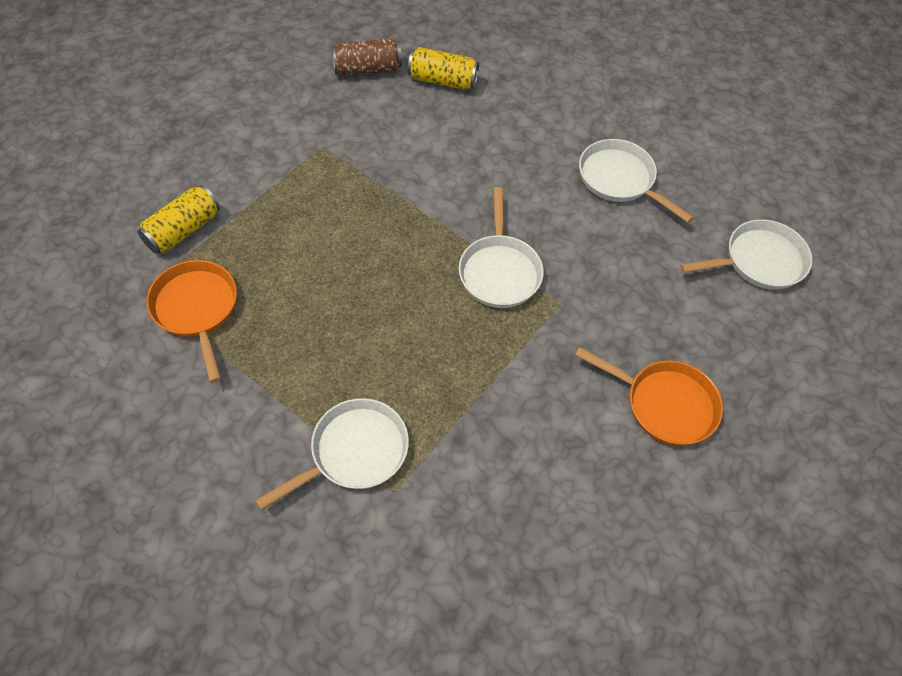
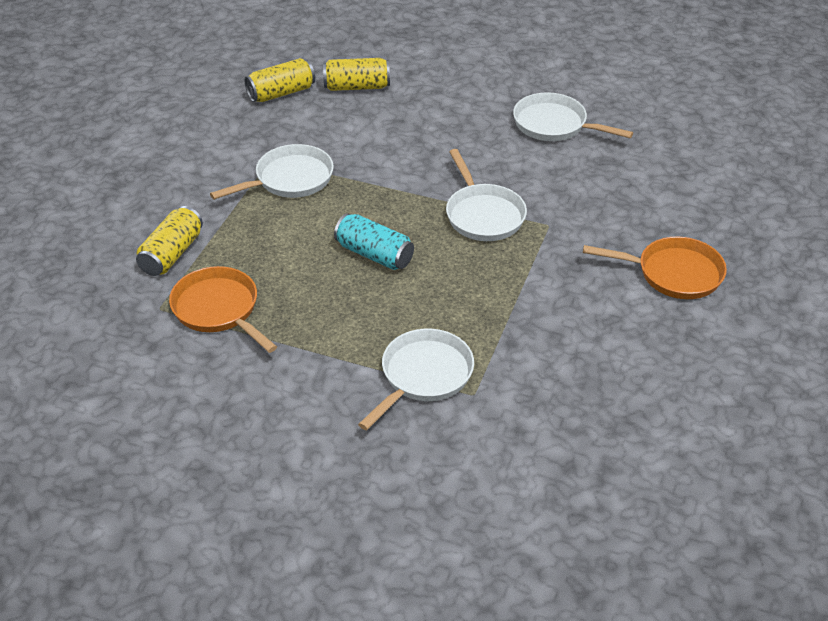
camera: 15 degrees left, 15 degrees down
(367, 69) = (281, 93): brown can -> yellow can
(371, 288) = (374, 254): none -> turquoise can
(759, 261) = (701, 155): white pan -> white pan (290, 179)

